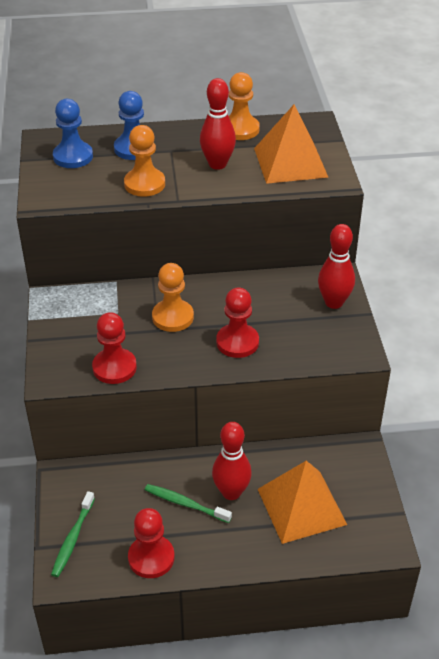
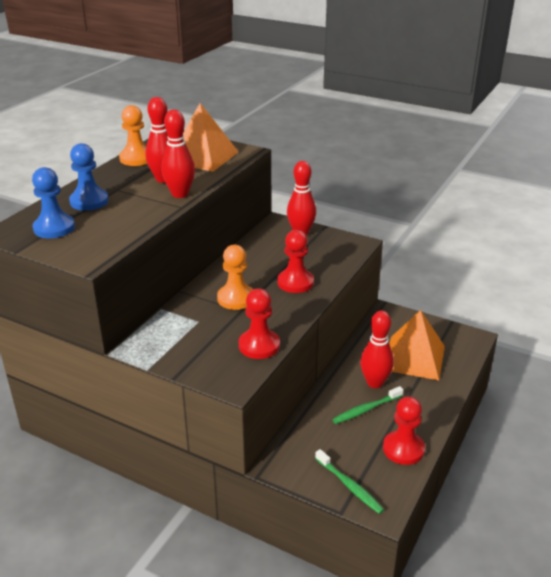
camera: 55 degrees left, 10 degrees down
(144, 184) = (141, 212): orange pawn -> none
(199, 187) = (180, 194): none -> red bowling pin

